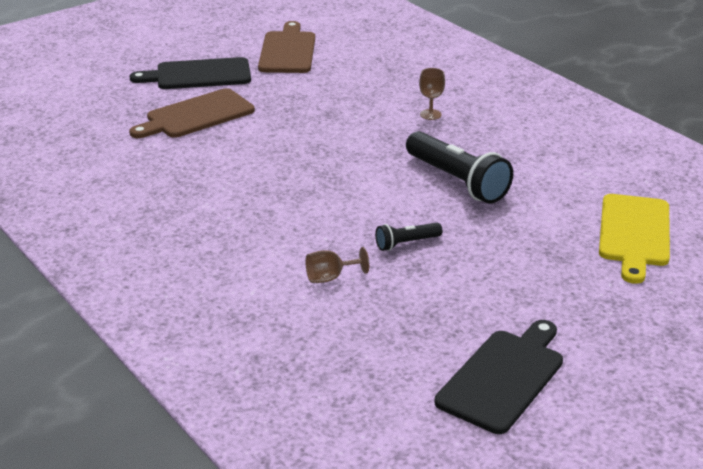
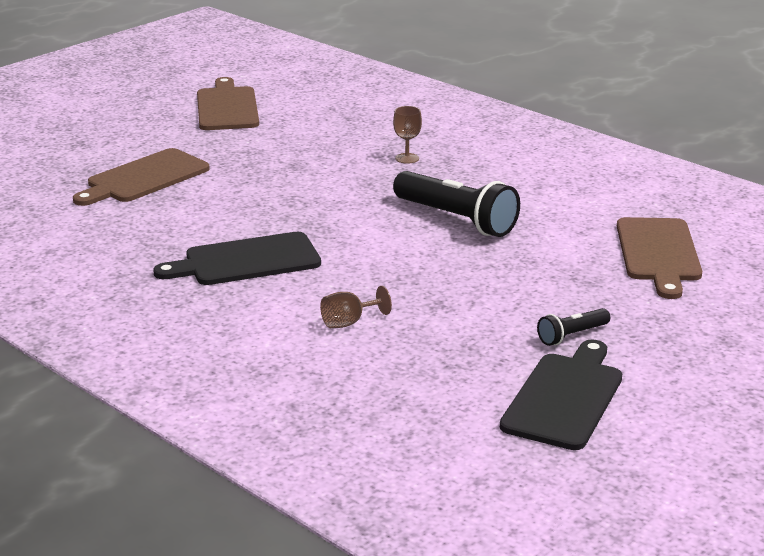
camera: 10 degrees left, 5 degrees down
(198, 75) = (133, 138): black cutting board -> black cutting board (246, 261)
(406, 243) = (421, 283): black flashlight -> black flashlight (572, 335)
(634, 233) = (658, 253): yellow cutting board -> brown cutting board

